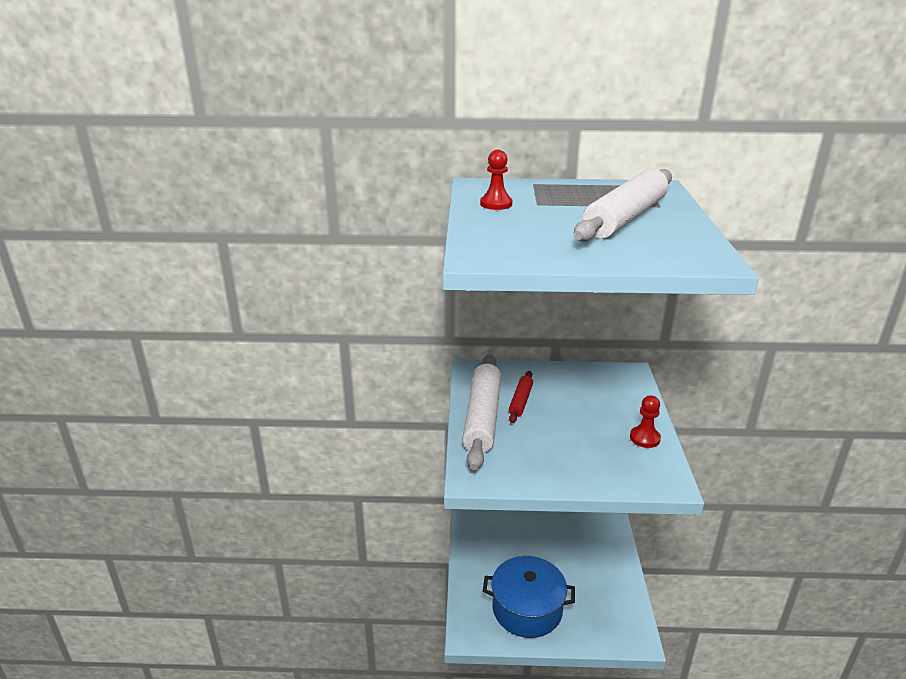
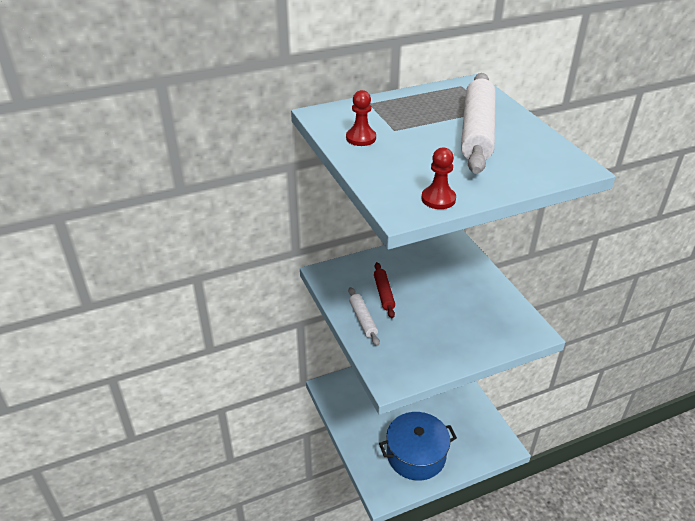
camera: 25 degrees left, 10 degrees up
(482, 417) = (363, 320): white rolling pin -> white rolling pin, size x0.50
(644, 438) = (496, 298): red pawn -> red pawn (438, 199)

